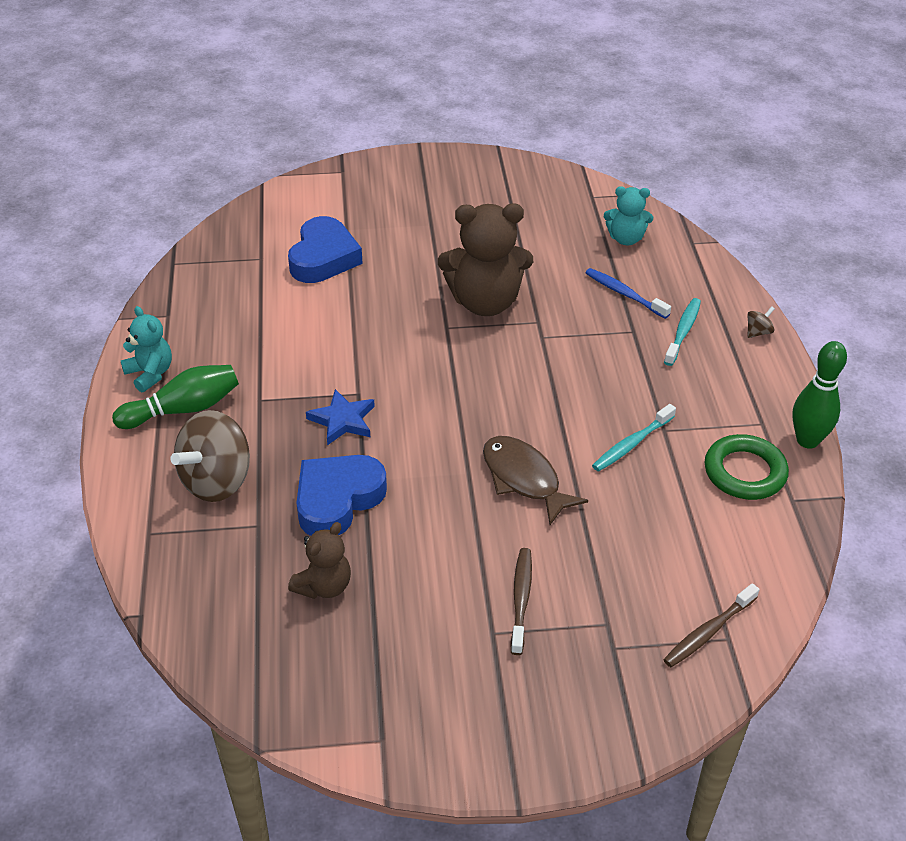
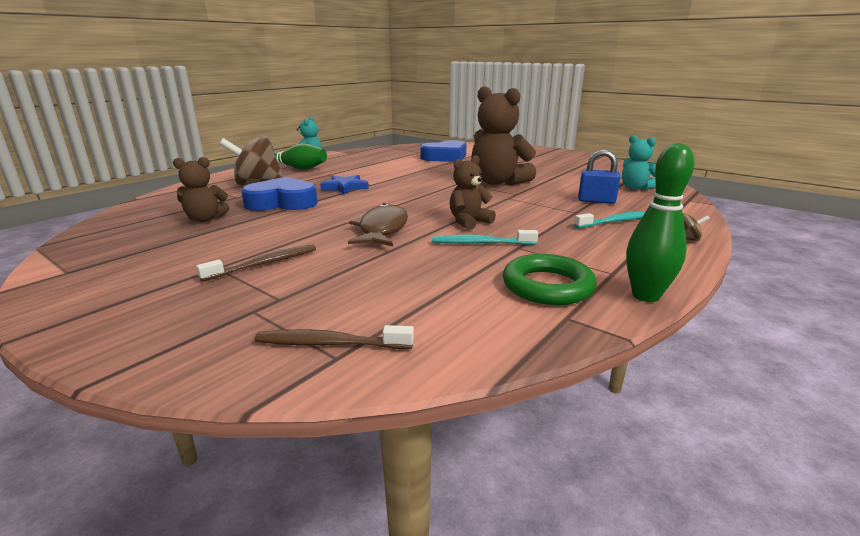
camera: 45 degrees right, 20 degrees down
(574, 413) = (469, 222): none -> brown teddy bear
(625, 294) = (596, 201): blue toothbrush -> blue padlock

